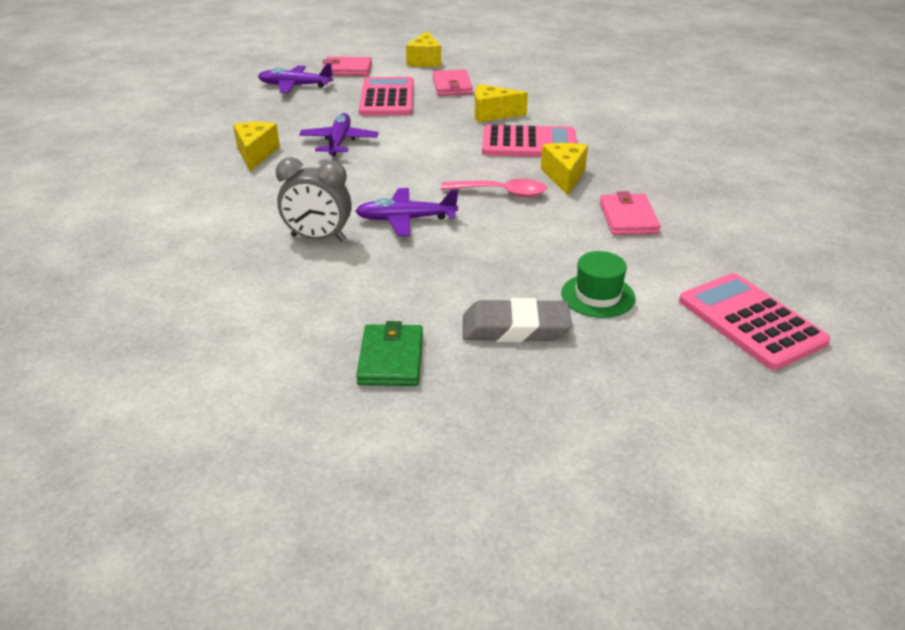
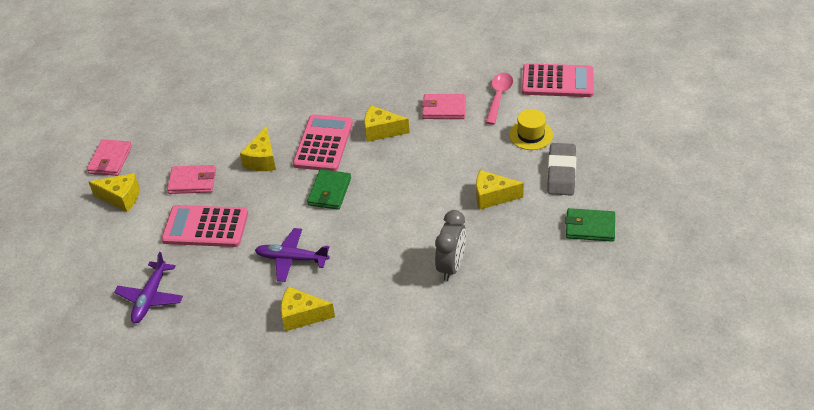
camera: 80 degrees left, 10 degrees up
(347, 70) = (122, 257): pink wallet -> pink wallet (110, 160)
(406, 219) = (430, 217): purple plane -> none
(446, 153) = (329, 191): none -> green wallet
(451, 265) = (492, 196): none -> yellow cheese
(501, 193) = (399, 165): pink spoon -> pink spoon (498, 97)
(597, 296) = (530, 135): green hat -> yellow hat
(750, 321) = (557, 81): pink calculator -> pink calculator turned 150 degrees counterclockwise

